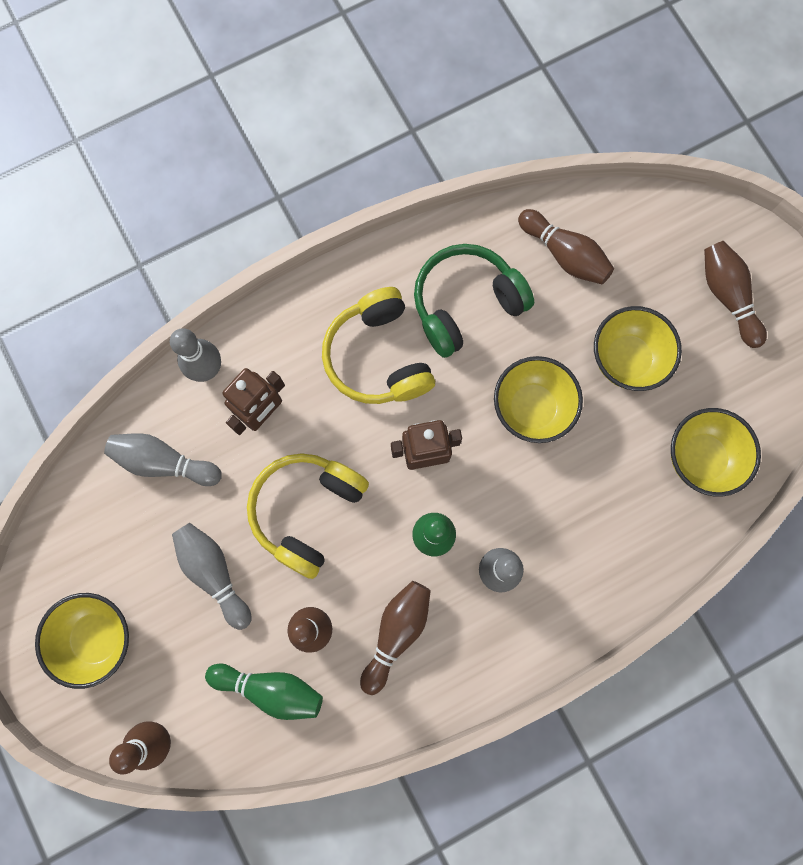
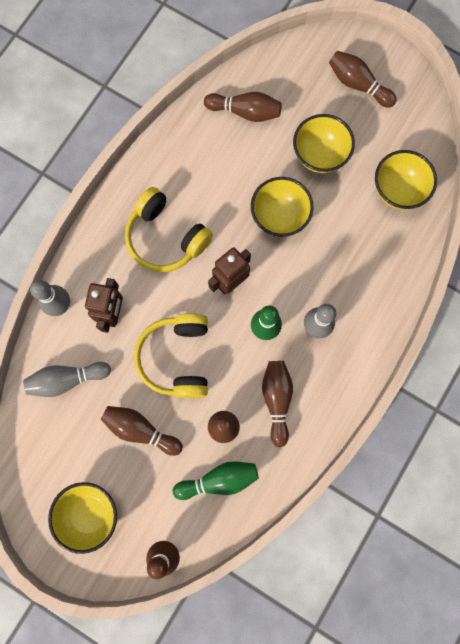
camera: 30 degrees left, 0 degrees up
(214, 573) = (141, 430): grey bowling pin -> brown bowling pin
(466, 304) = (201, 175): green headphones -> none

